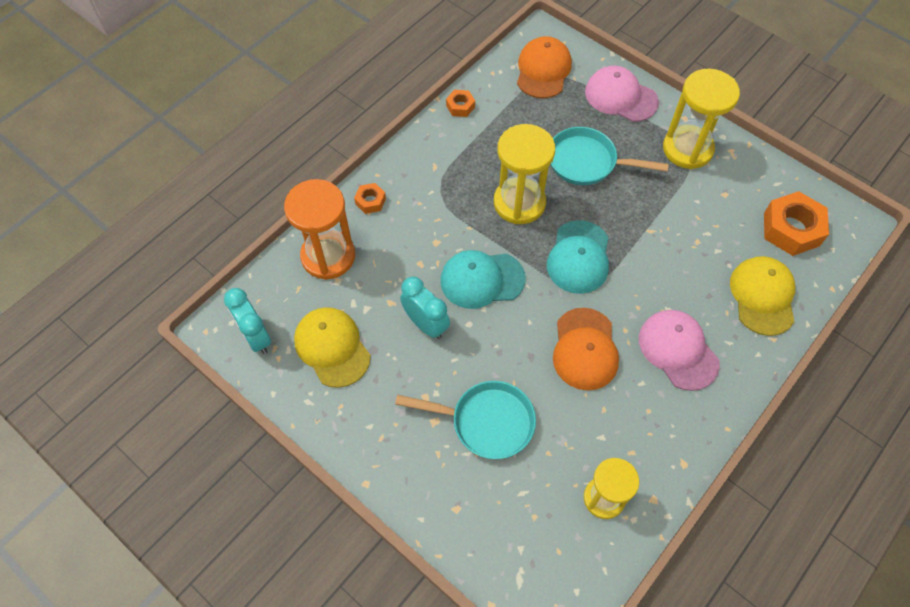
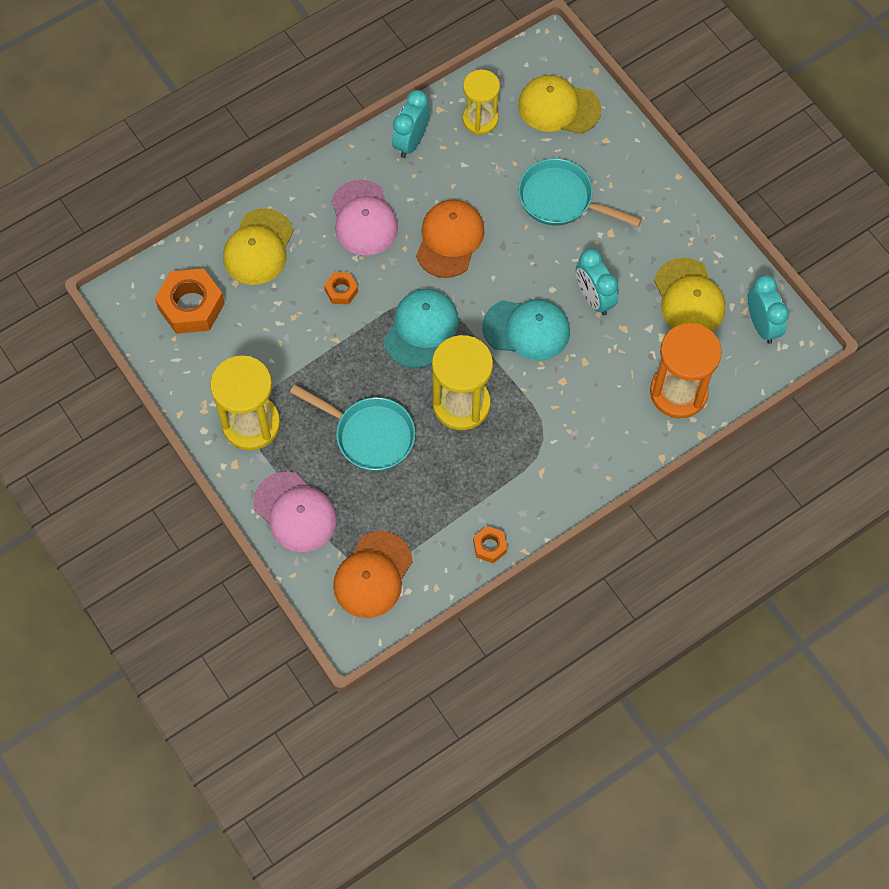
camera: 165 degrees left, 5 degrees up
(370, 201) = (622, 446): orange nut -> orange nut (341, 291)
(521, 539) = (558, 107): none -> yellow cap
(667, 449) = (411, 142): none -> turquoise clock

